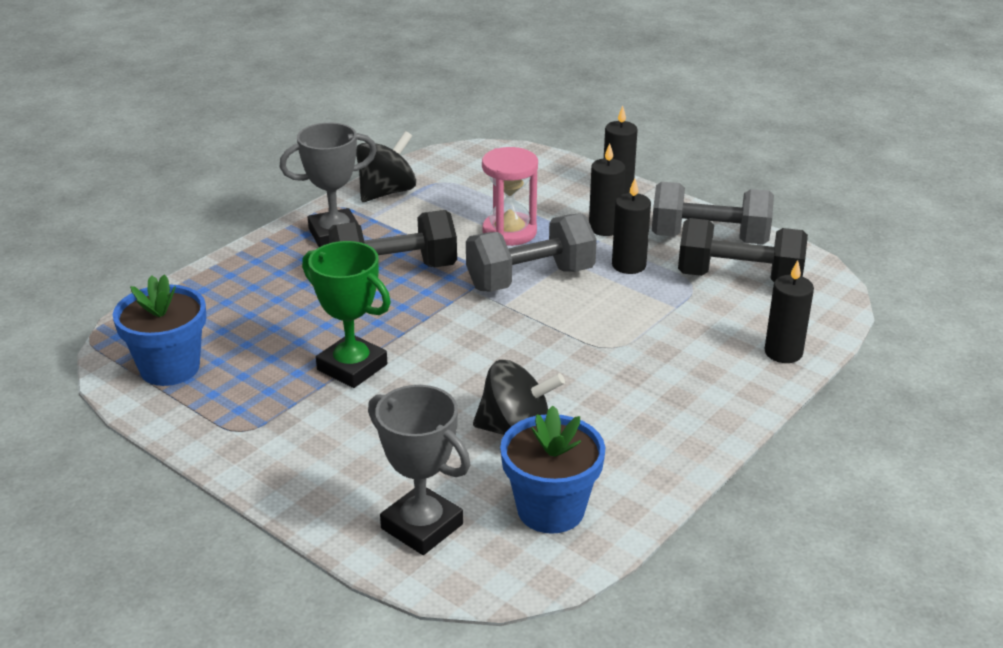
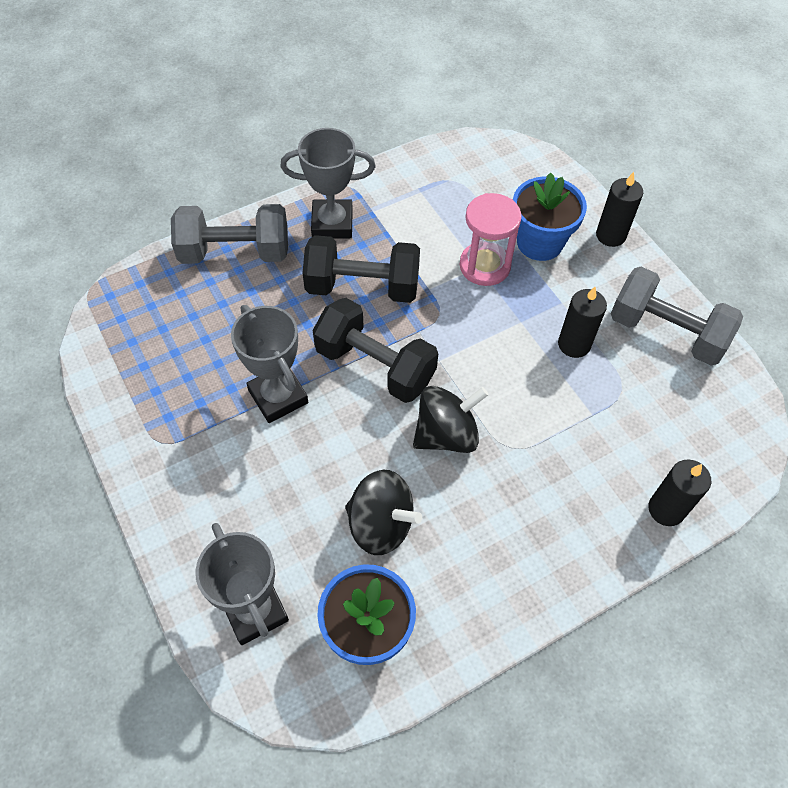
camera: 20 degrees right, 25 degrees up
(170, 368) = (135, 347): blue flower pot -> blue flower pot (539, 242)
(352, 367) = (278, 396): green trophy -> grey trophy
(387, 192) = (399, 181): black spinning top -> black spinning top (446, 434)
(530, 279) = (476, 334): grey dumbbell -> grey dumbbell (235, 252)
(605, 228) = (574, 287): black candle -> none
(738, 278) = (670, 395): black dumbbell -> black dumbbell (375, 366)

